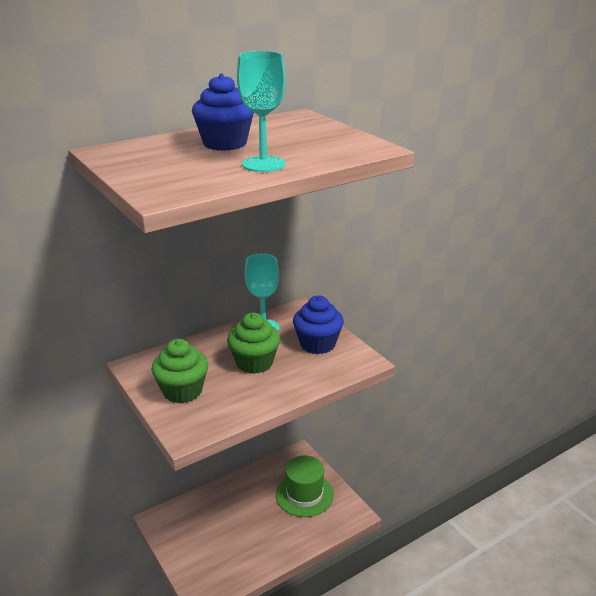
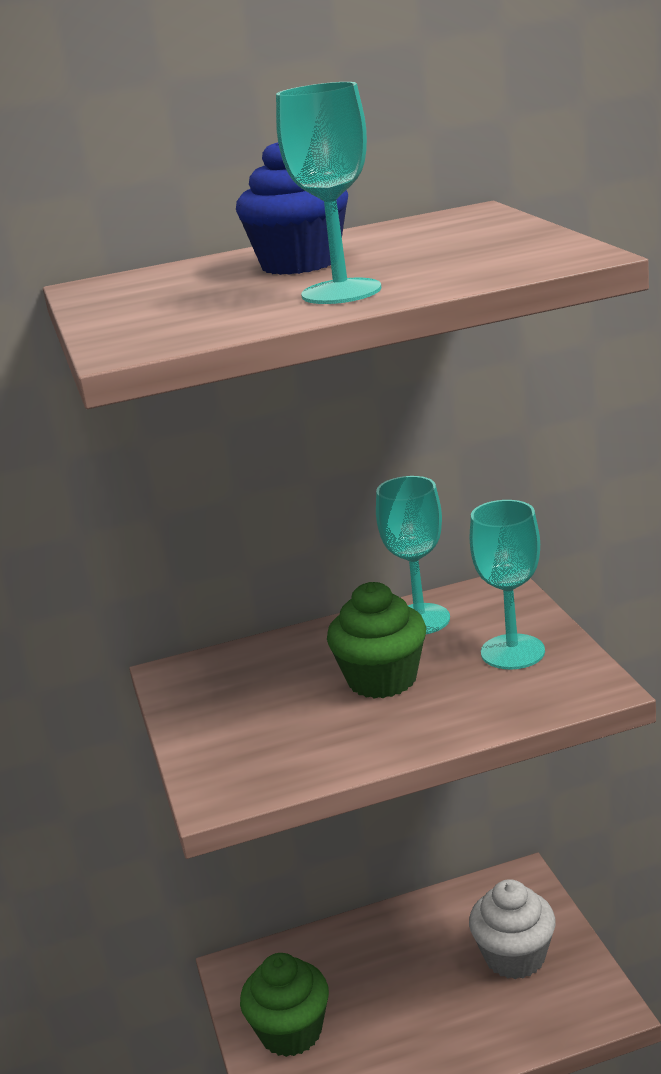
camera: 20 degrees right, 5 degrees down
(182, 391) = (238, 721): green cupcake -> green cupcake (291, 1032)
(304, 494) = (514, 957): green hat -> white cupcake
(317, 344) = (512, 652): blue cupcake -> turquoise goblet

